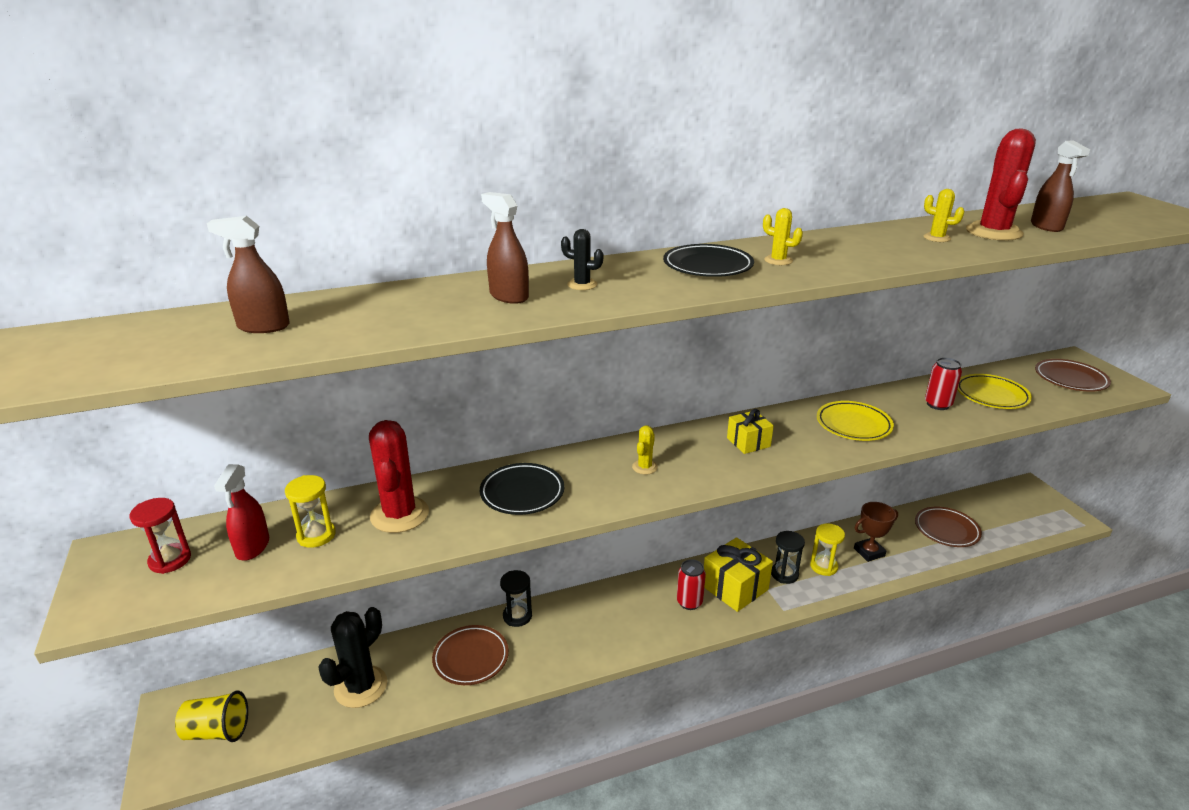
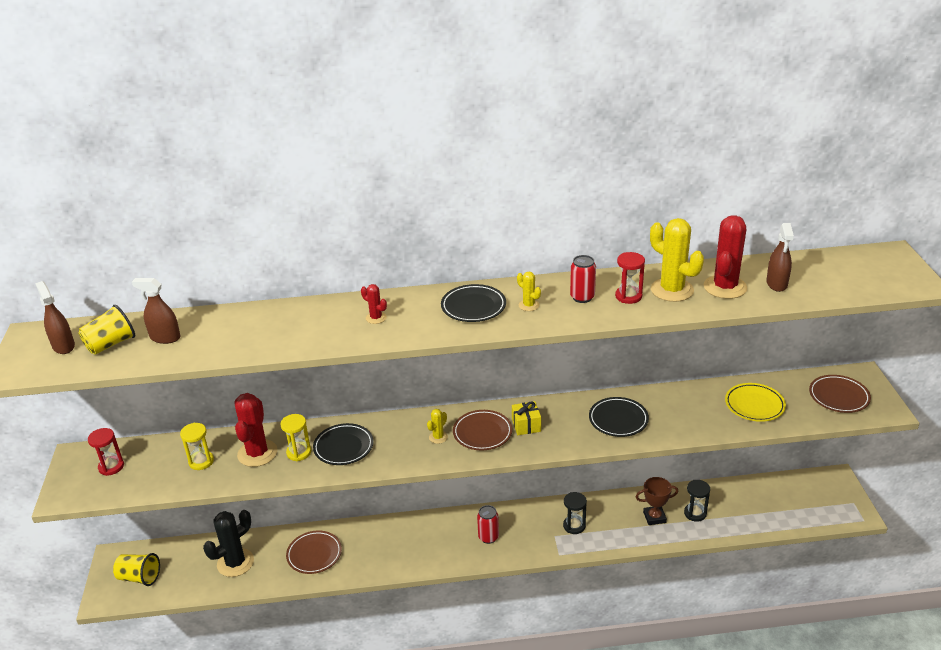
camera: 15 degrees right, 5 degrees up
(170, 340) = (111, 344): none -> yellow cup
(252, 547) = (161, 464): red spray bottle -> none
(509, 296) = (322, 325): brown spray bottle -> brown spray bottle (63, 346)
(517, 616) = (356, 528): black hourglass -> black hourglass (695, 513)
(582, 285) = (376, 318): black cactus -> red cactus
(735, 588) = (529, 531): yellow gift -> none
(823, 566) = (609, 524): yellow hourglass -> yellow hourglass (299, 452)
(853, 425) = (618, 420): yellow plate -> black plate
(892, 246) = (628, 296): none -> red hourglass
(937, 238) = (672, 290): yellow cactus -> yellow cactus, size x2.07
(937, 404) = (701, 409): red can -> red can (582, 297)
(946, 530) = (733, 507): brown plate -> brown plate (482, 433)

